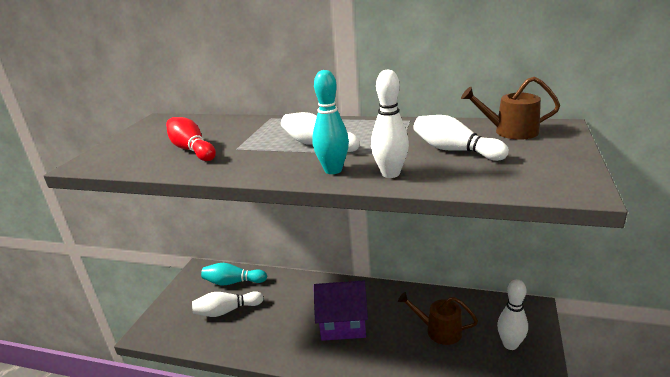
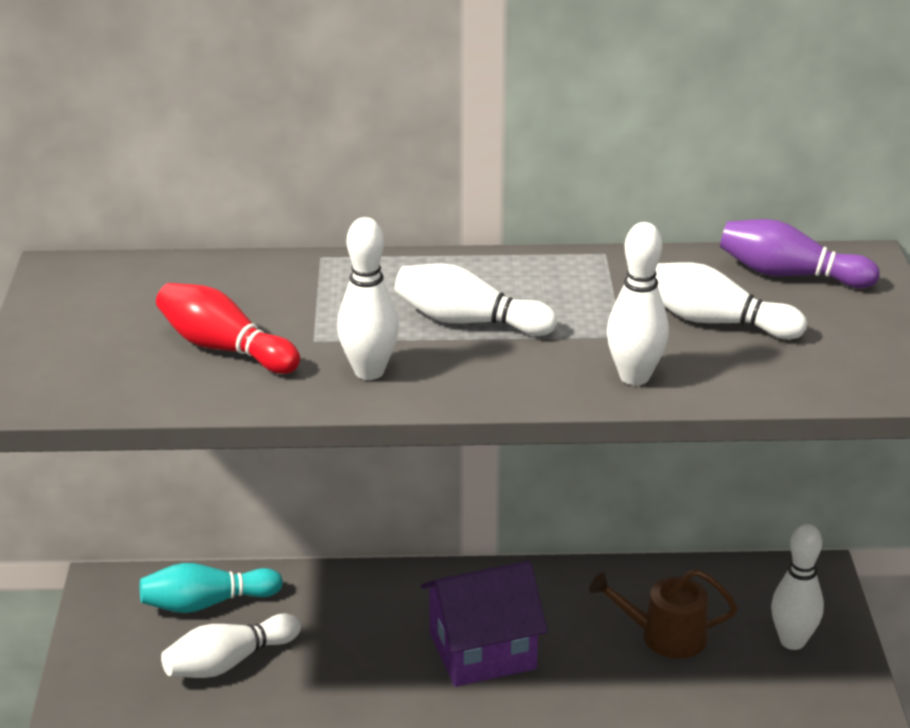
camera: 20 degrees left, 5 degrees up
(249, 163) = (369, 371): none -> white bowling pin
(333, 170) = (534, 376): turquoise bowling pin -> none
(510, 131) = (789, 275): brown watering can -> purple bowling pin

